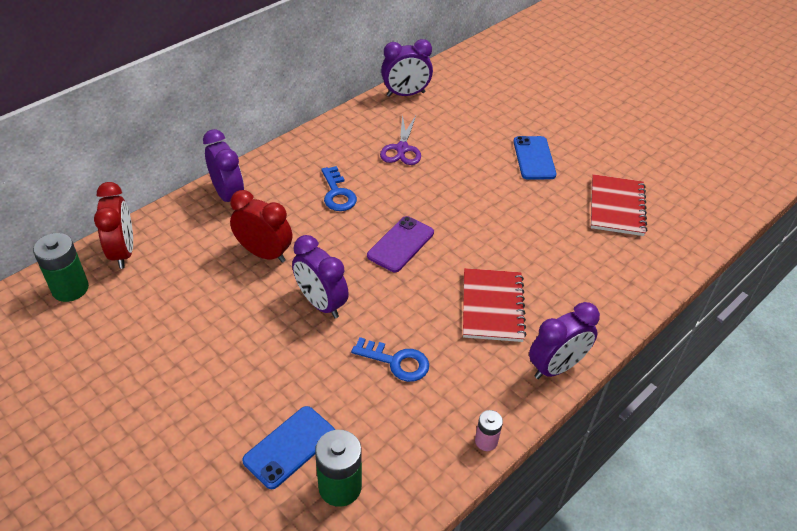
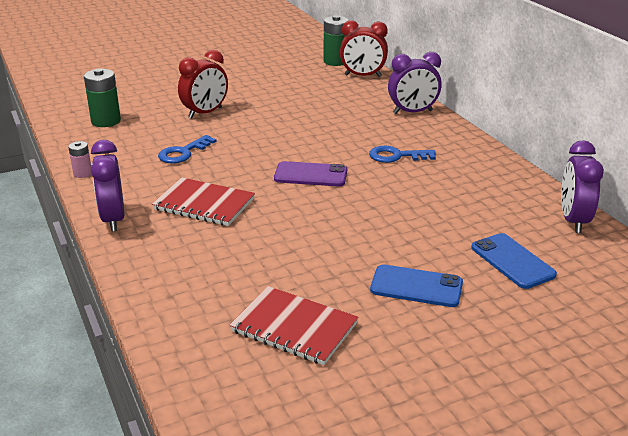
camera: 110 degrees right, 15 degrees down
(264, 253) = (333, 119): red clock -> red clock (205, 113)
(289, 447) = (150, 110): blue phone -> blue phone (512, 261)
(321, 303) = (264, 133): purple clock -> none
(400, 244) = (310, 175): purple phone -> purple phone turned 45 degrees counterclockwise
(402, 149) = (459, 199): purple scissors -> none

